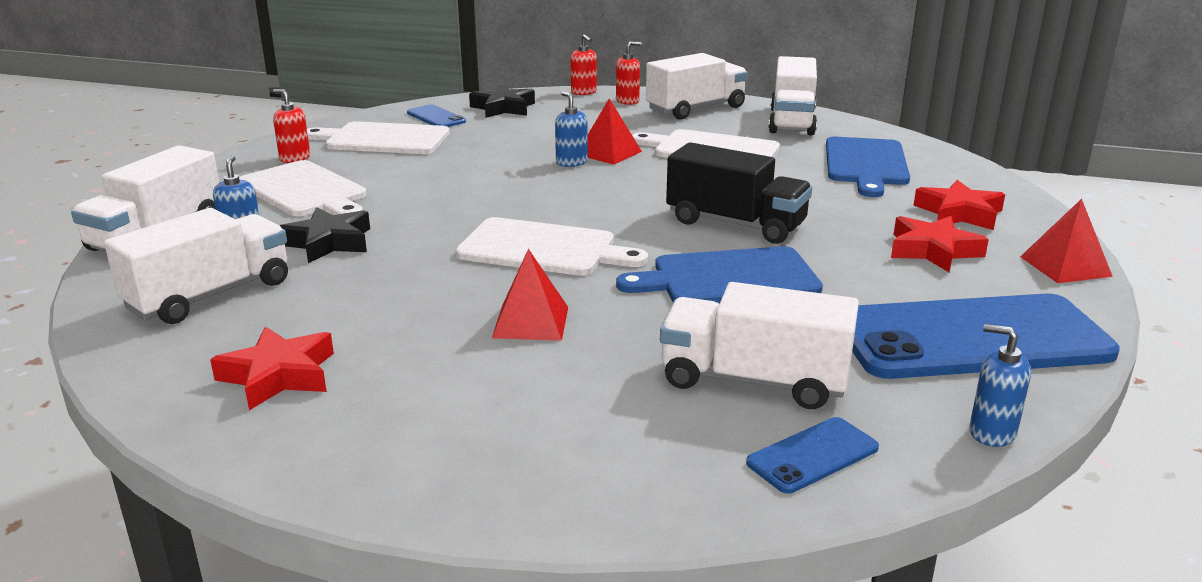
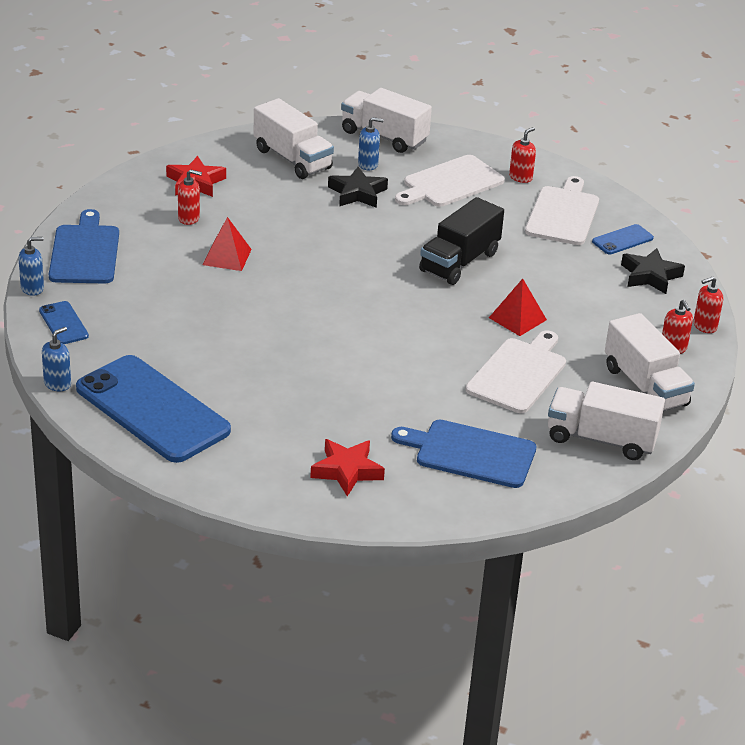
camera: 95 degrees right, 10 degrees up
(411, 368) = (189, 218): none -> red soap dispenser
(543, 249) = (327, 269): white cutting board -> none
(571, 162) = (495, 297): blue soap dispenser -> blue soap dispenser (32, 288)
(728, 278) = (262, 335): blue cutting board -> blue cutting board (85, 252)
(735, 224) = (350, 355): black truck -> black truck (459, 262)
(753, 381) = (136, 320): white truck -> none
(933, 251) = (280, 434): red star -> none
(971, 338) = (152, 409): blue phone -> blue phone turned 45 degrees counterclockwise
(1065, 266) = (237, 489): red pyramid -> none

